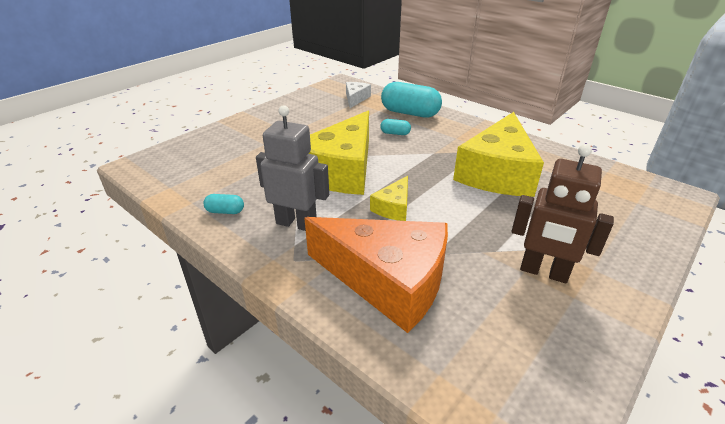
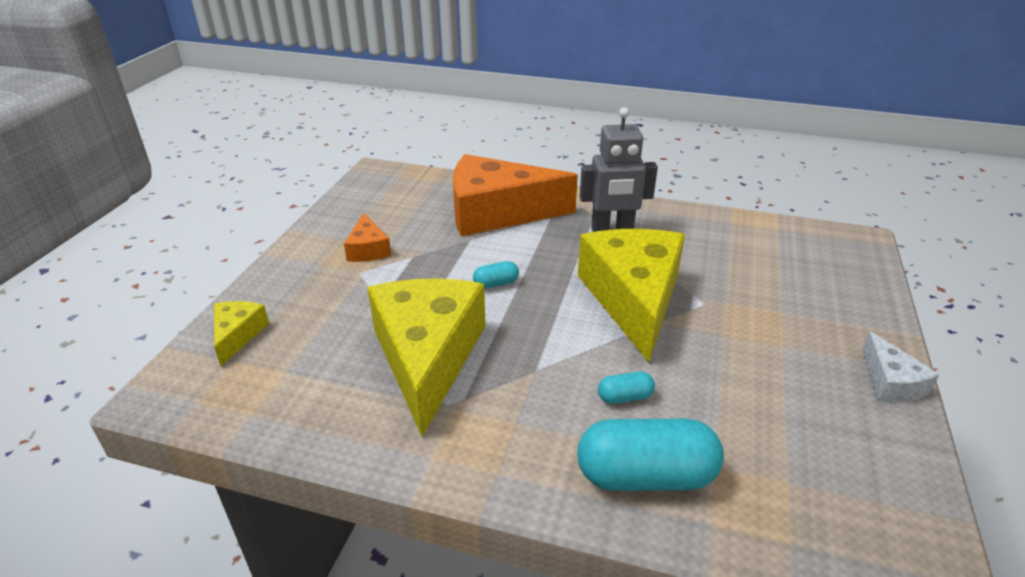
camera: 155 degrees right, 0 degrees up
(225, 211) = (688, 223): turquoise capsule -> turquoise capsule (496, 284)
(355, 99) = (802, 494): white cheese -> white cheese (890, 382)
(393, 207) = (534, 270): yellow cheese -> yellow cheese (237, 335)
(543, 272) = (368, 249): brown robot -> orange cheese

